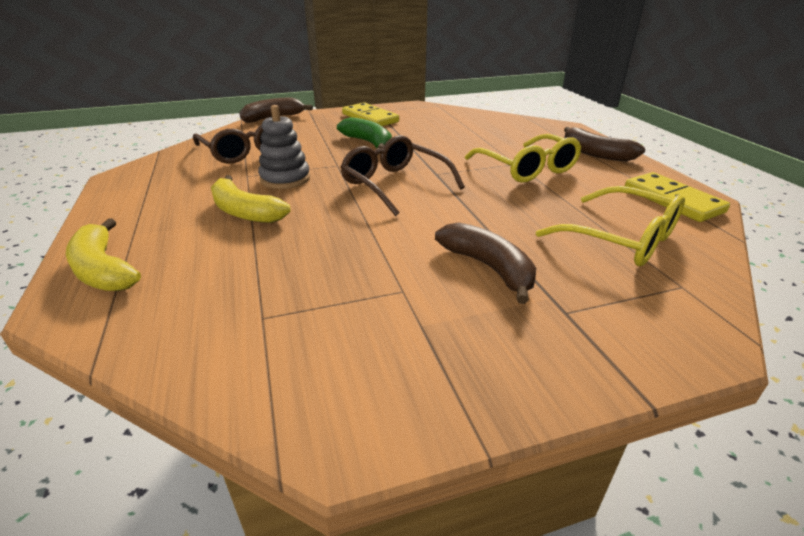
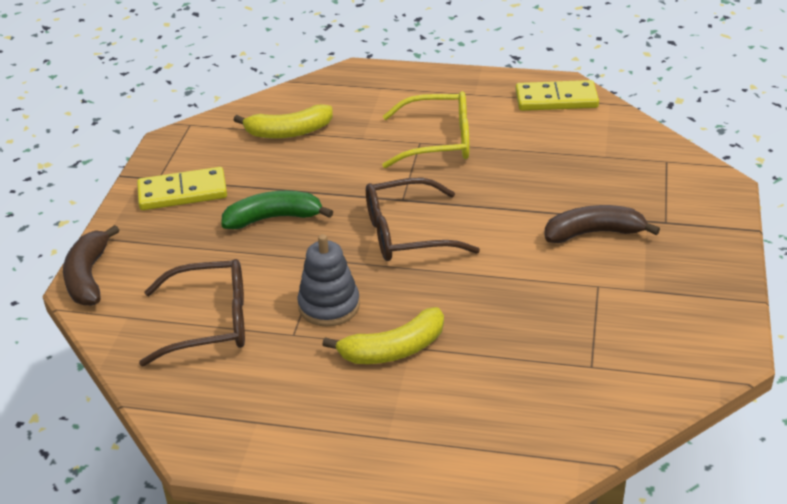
camera: 60 degrees left, 5 degrees up
(103, 270) = (454, 460): yellow banana -> yellow banana (288, 132)
(595, 153) = (438, 88): brown banana -> none
(621, 239) = (595, 154): yellow glasses -> none

